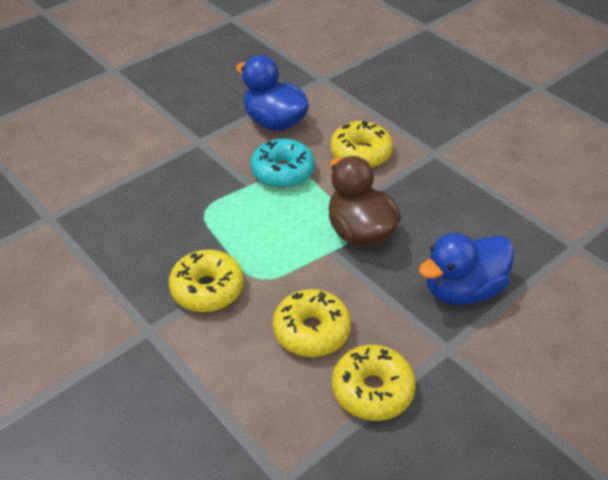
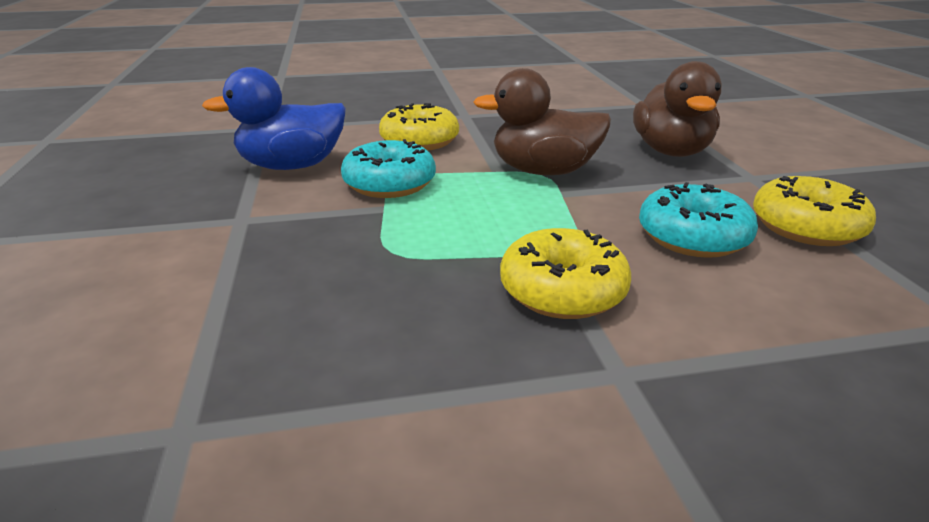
camera: 60 degrees left, 15 degrees down
(311, 331) = (692, 237): yellow donut -> turquoise donut
(462, 290) = (671, 151): blue duck -> brown duck

